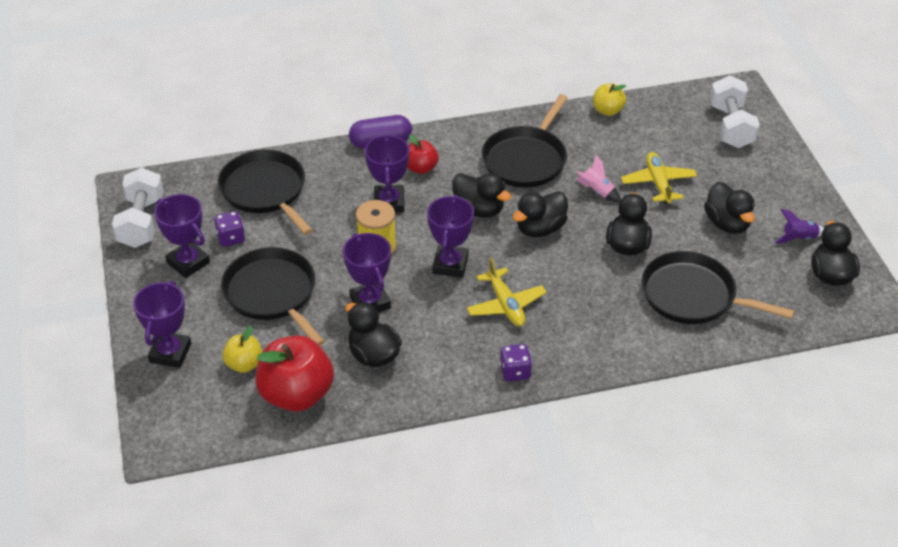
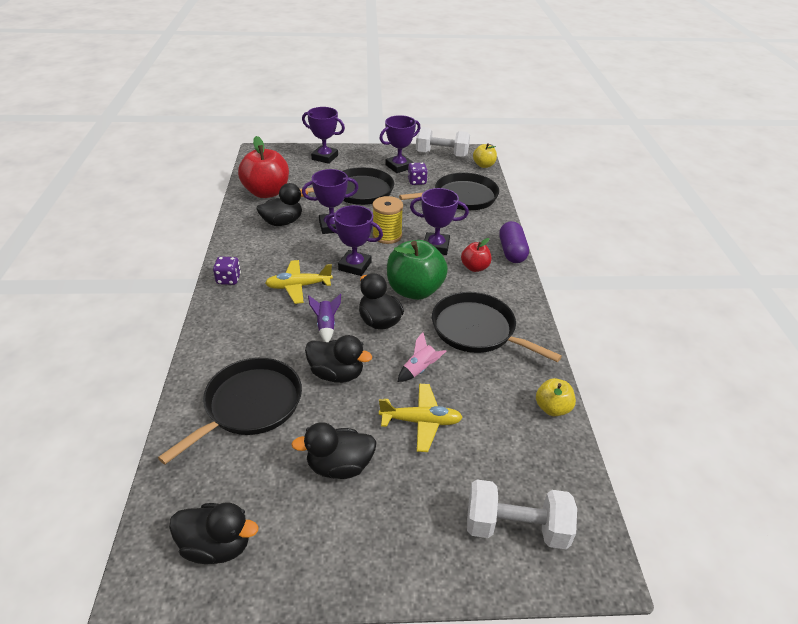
camera: 100 degrees right, 5 degrees down
(244, 364) = (302, 178): yellow apple -> yellow apple (484, 165)
(479, 209) = (415, 290): black duck -> green apple
(798, 239) = (289, 533): purple rocket -> purple rocket (326, 326)

